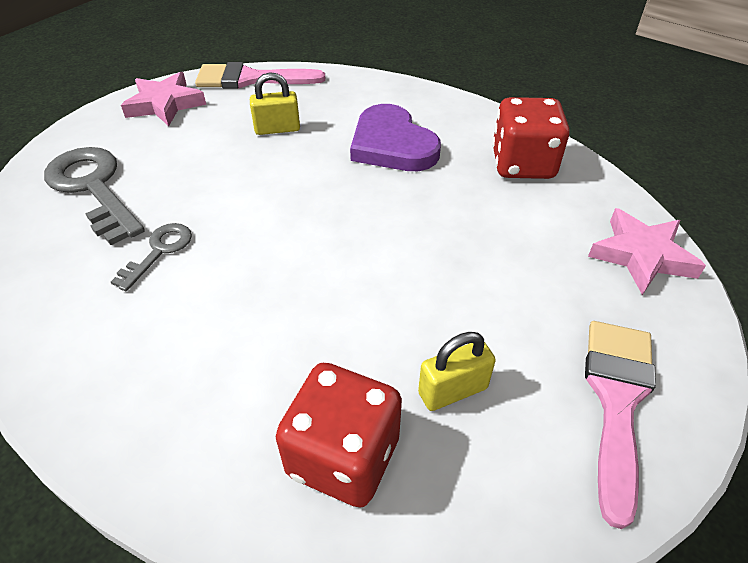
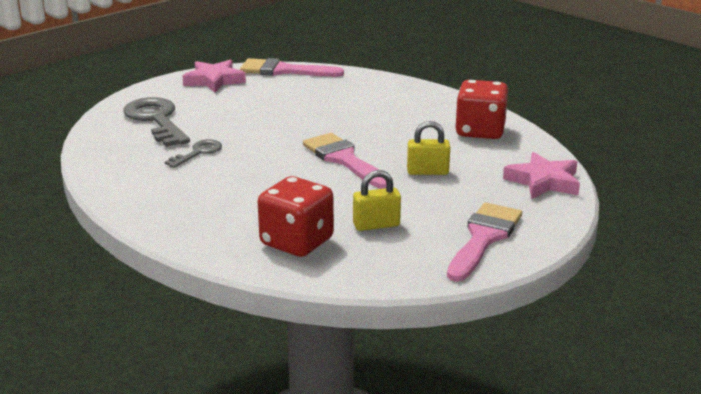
camera: 10 degrees right, 20 degrees down
(277, 129) = (297, 100): yellow padlock -> yellow padlock (427, 172)
(366, 242) = (344, 159): none -> pink brush
(392, 145) = (382, 114): purple heart -> none

